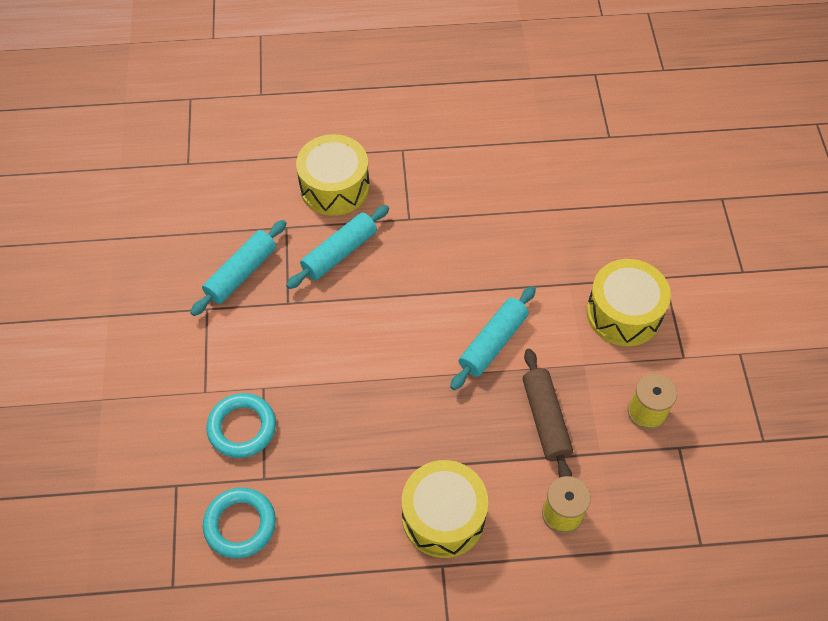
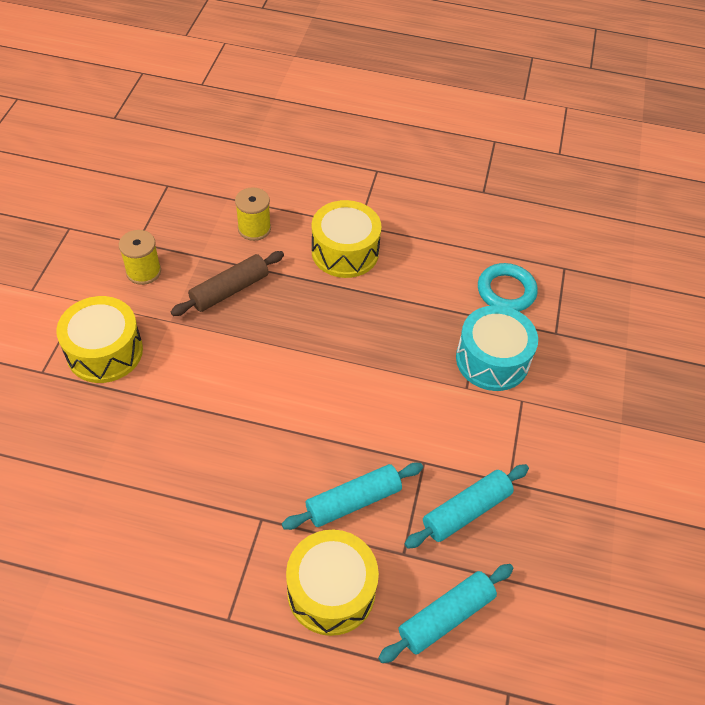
camera: 165 degrees left, 5 degrees down
(242, 428) = (492, 360): turquoise ring -> turquoise drum
(493, 343) = (240, 362): turquoise rolling pin -> turquoise rolling pin (446, 616)
(545, 420) = (229, 290): brown rolling pin -> brown rolling pin turned 45 degrees clockwise

